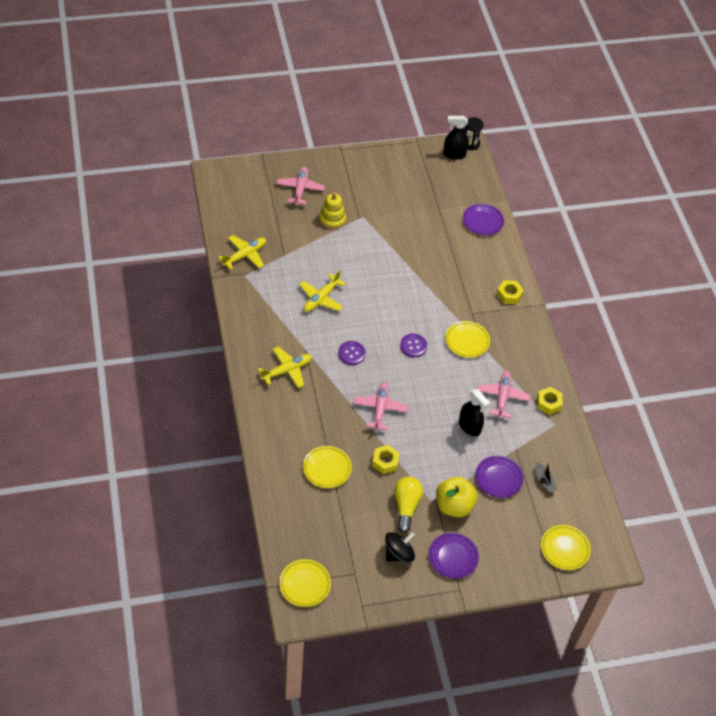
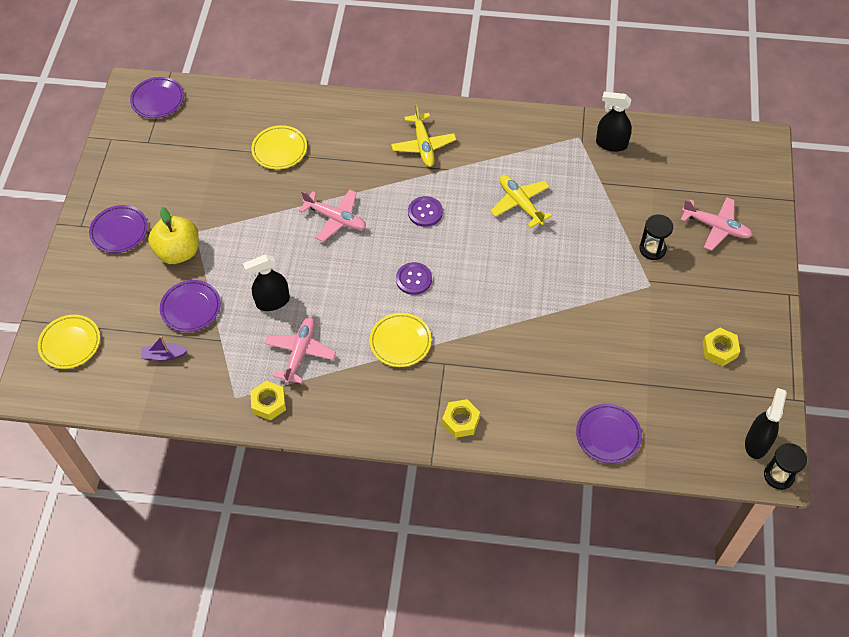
camera: 115 degrees right, 5 degrees up
(245, 255) = (611, 144): yellow plane -> black spray bottle
(305, 584) = (158, 100): yellow plate -> purple plate
(332, 219) = (652, 249): yellow stacking toy -> black hourglass
(385, 462) = (264, 204): yellow nut -> yellow nut (719, 350)
(398, 553) = (149, 184): black spinning top -> none
(406, 506) = (200, 207): yellow light bulb -> none
(502, 397) = (300, 352): pink plane -> pink plane turned 105 degrees counterclockwise
(544, 481) = (164, 355): black boat -> purple boat

